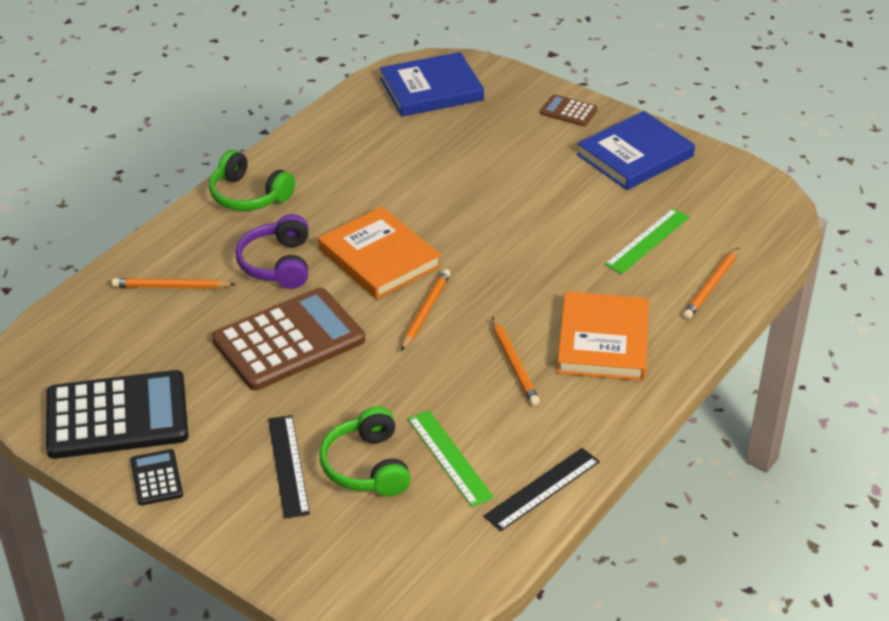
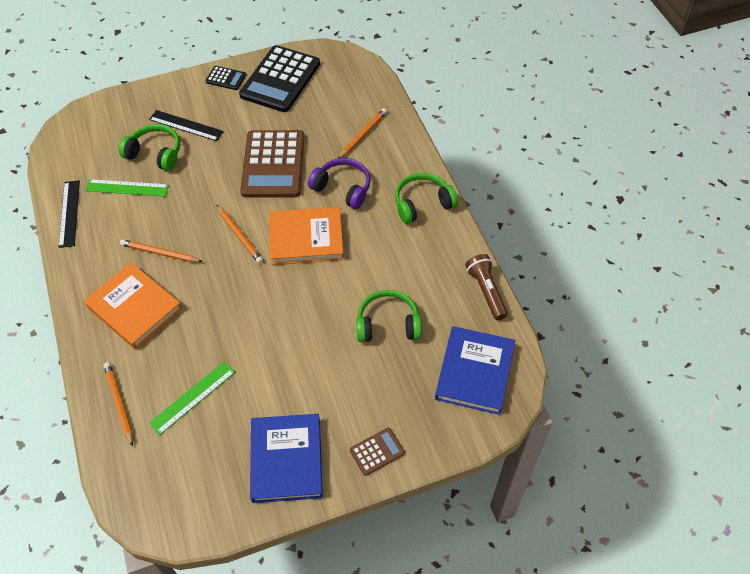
camera: 125 degrees right, 15 degrees up
(331, 113) = (486, 291): none -> brown flashlight
(432, 156) = (388, 324): none -> green headphones
(647, 240) = (193, 397): green ruler -> green ruler turned 60 degrees clockwise

